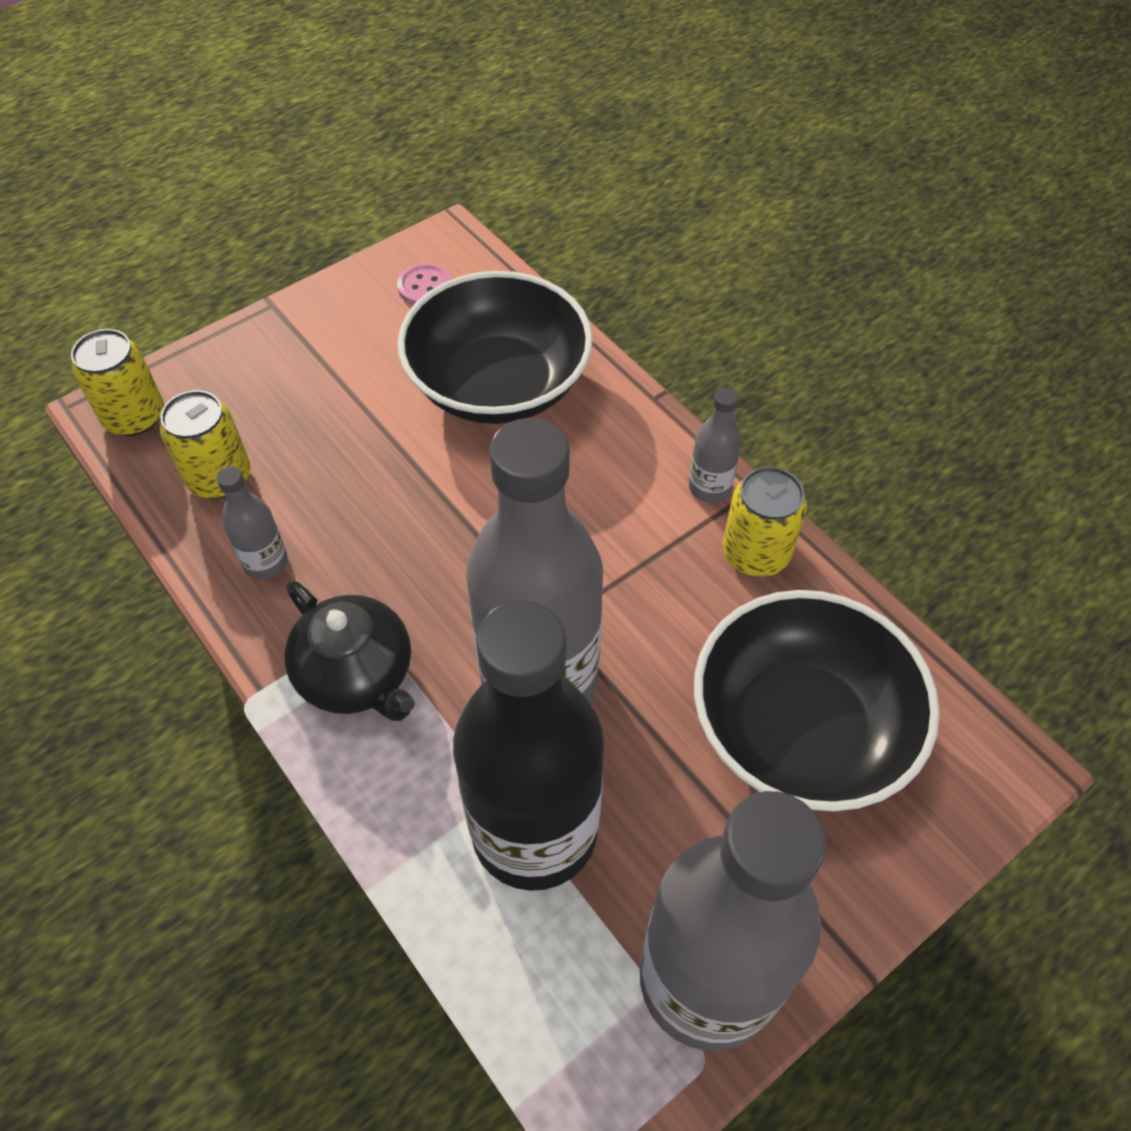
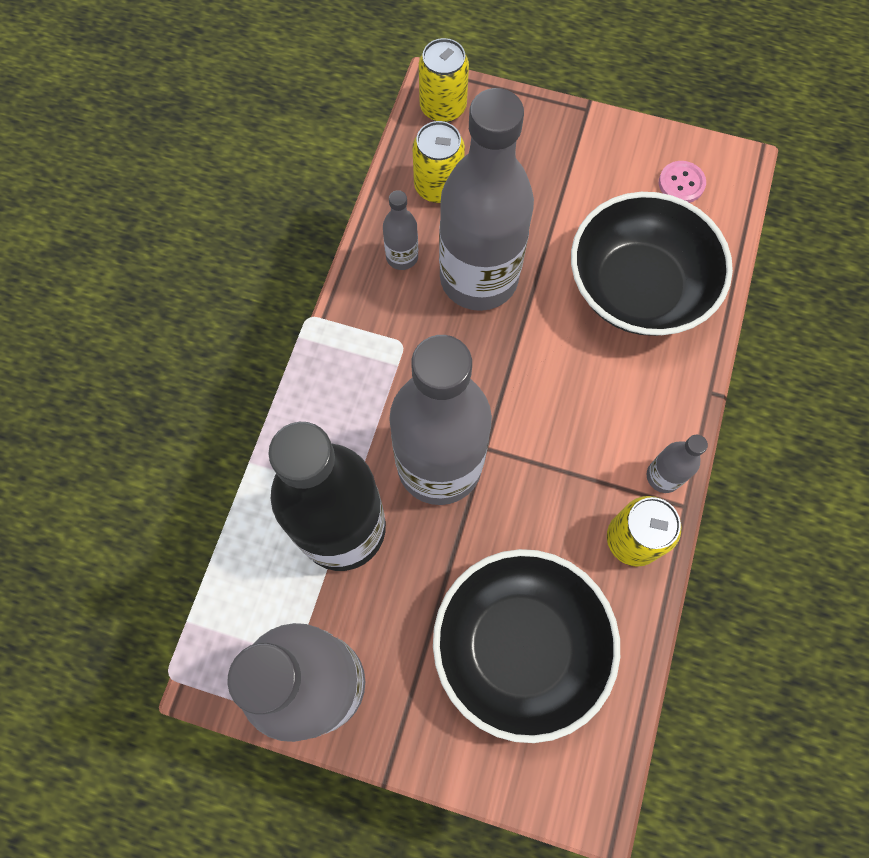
camera: 55 degrees right, 15 degrees up
(357, 675) = (368, 362): black teapot -> none
(360, 508) = (478, 278): none -> grey bottle

